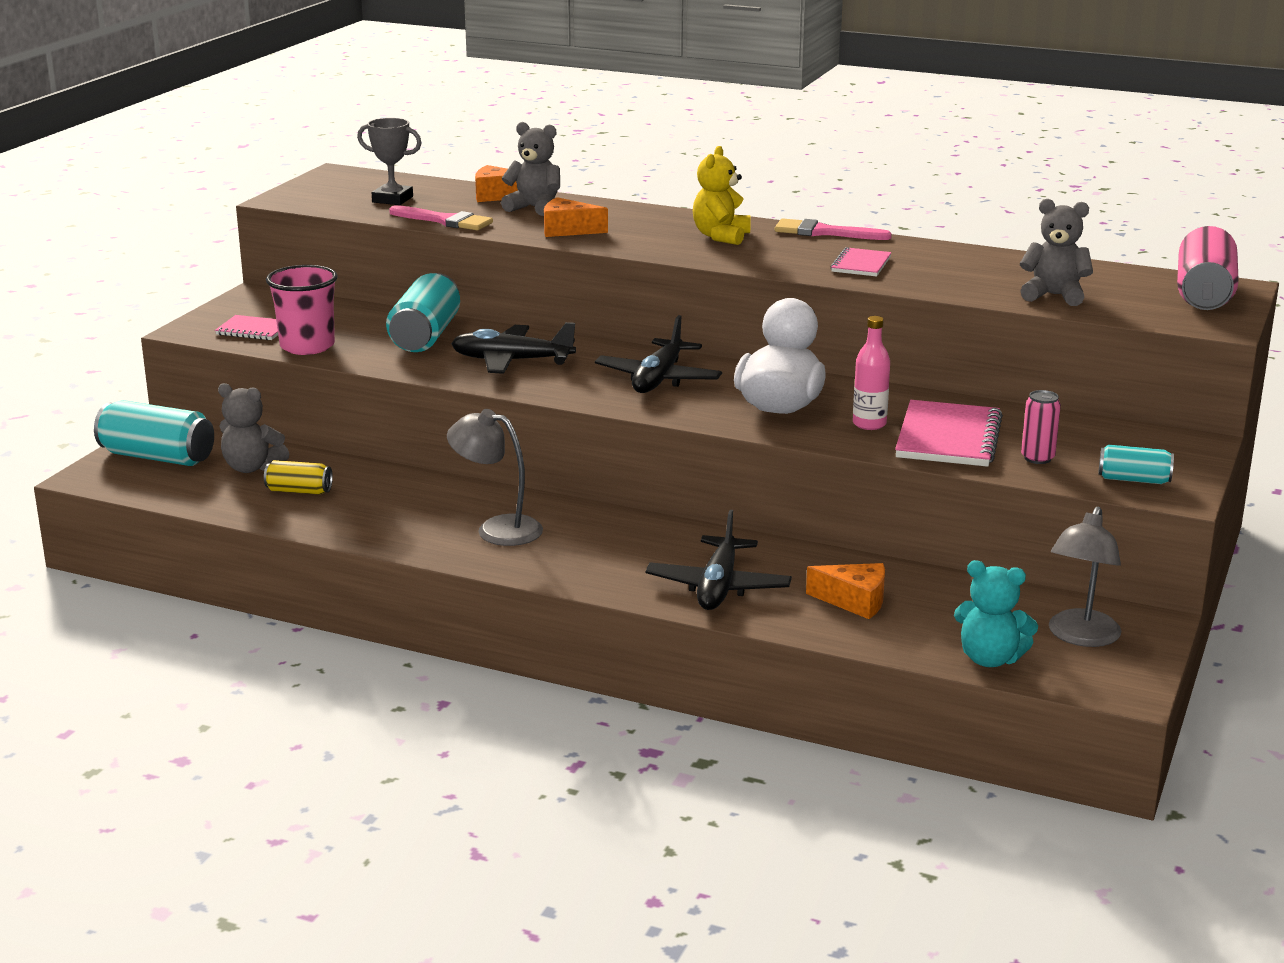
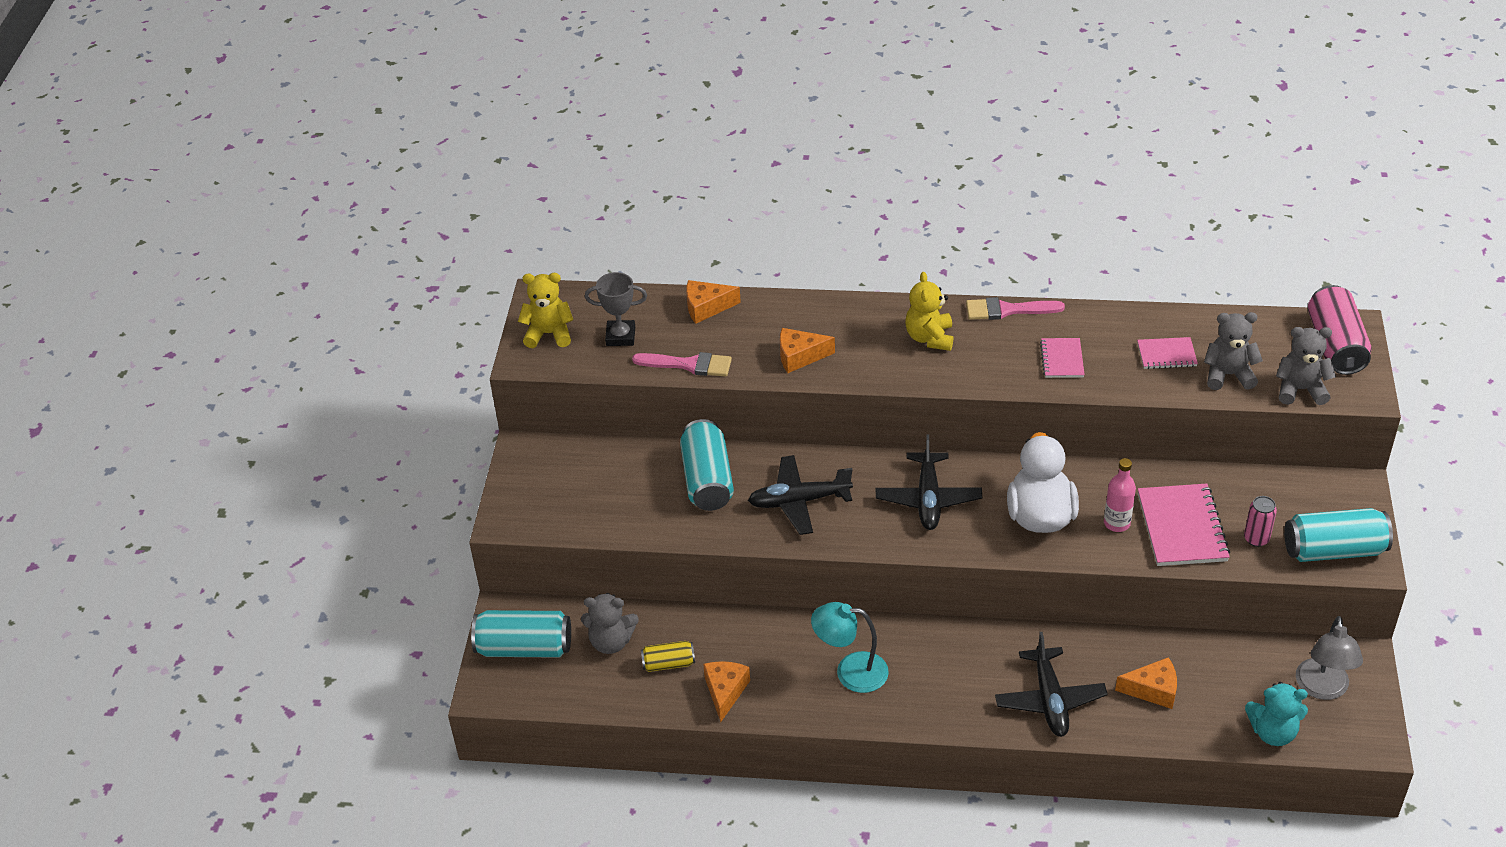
camera: 15 degrees left, 20 degrees up
(253, 330) = (559, 507): pink notebook -> pink notebook (1166, 355)
(307, 346) = (619, 521): pink cup -> none
(322, 190) = (549, 334): none -> yellow teddy bear
(343, 519) = (725, 691): none -> orange cheese
(497, 529) = (850, 671): grey lamp -> turquoise lamp
(534, 208) = (750, 323): grey teddy bear -> grey teddy bear (1300, 390)
(1133, 480) = (1333, 550): turquoise can -> turquoise can, size x1.82

